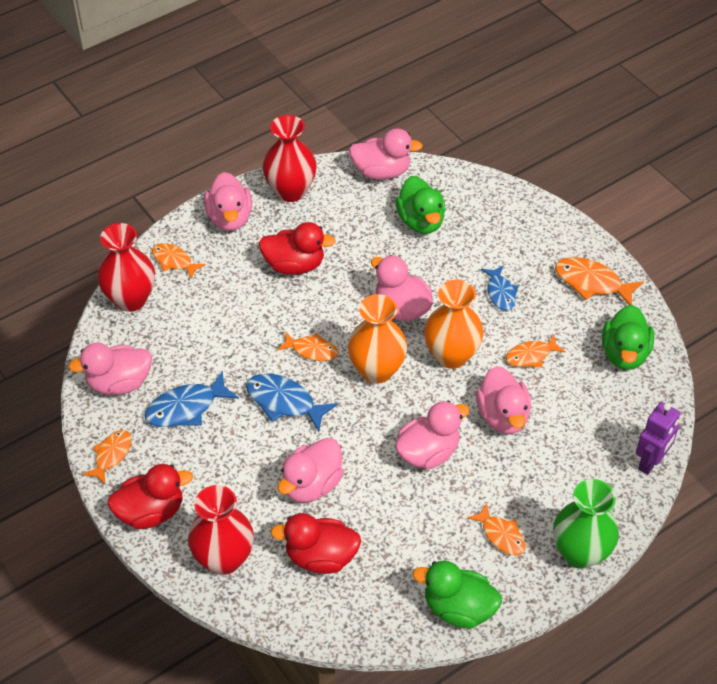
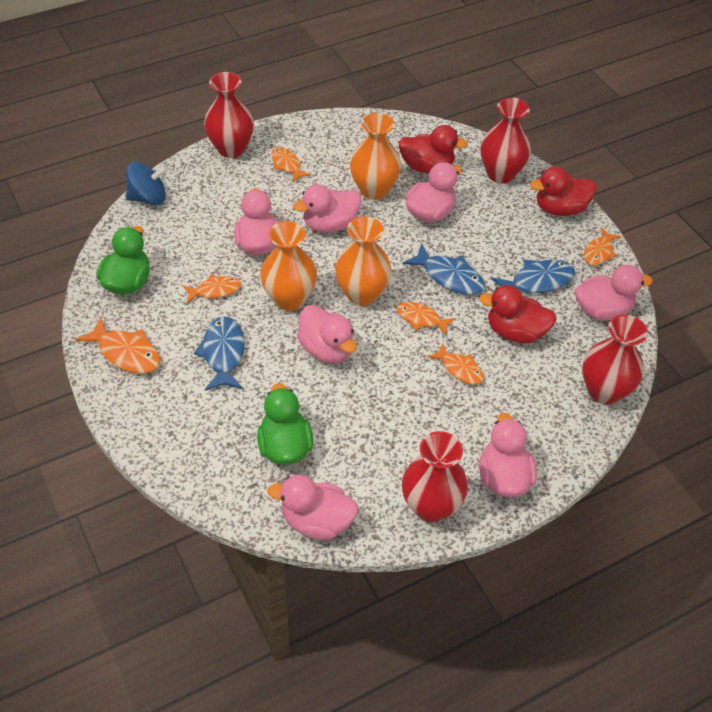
camera: 175 degrees left, 0 degrees up
(174, 261) = (563, 429): orange fish -> orange fish (460, 369)
(294, 265) = (432, 409): red duck -> red duck (515, 332)
(384, 510) = (374, 190): none -> orange vase
(458, 608) = (331, 128): green duck -> none
(500, 293) = (223, 353): blue fish -> blue fish, size x1.51
(580, 553) = (231, 149): green vase -> red vase
(651, 462) = (148, 198): purple robot -> blue spinning top

